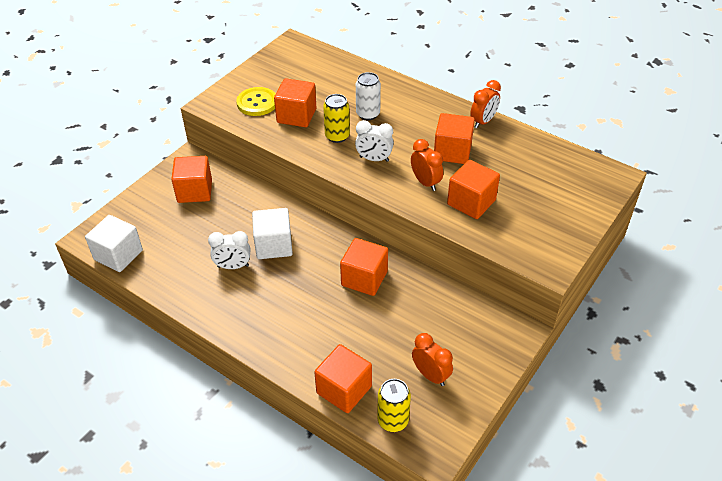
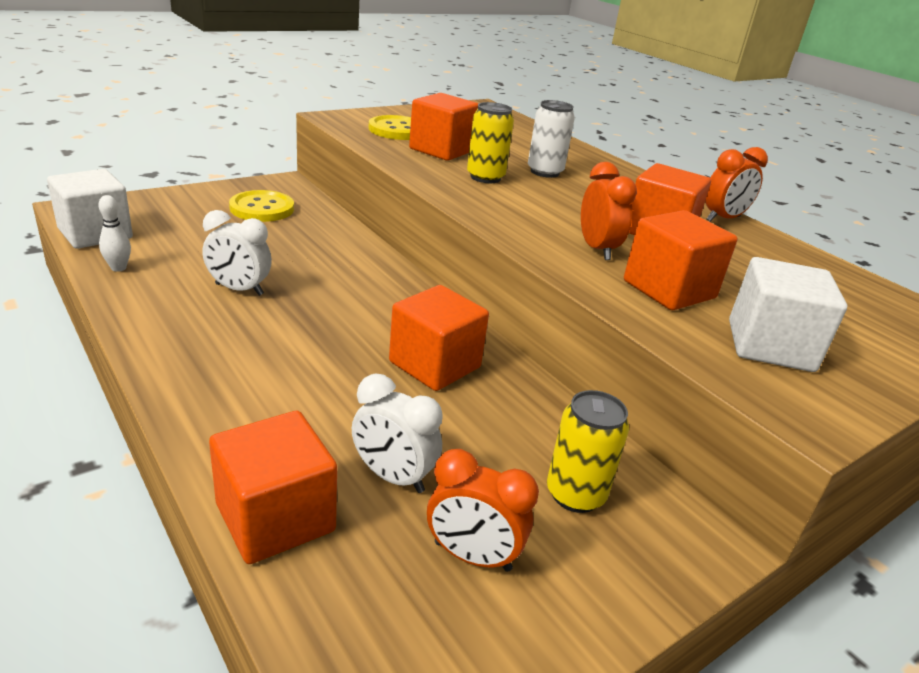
camera: 15 degrees right, 15 degrees down
(156, 277) = (118, 268): none -> white bowling pin
(195, 191) = (262, 208): orange cube -> yellow button
(274, 245) = (320, 286): white cube -> white cube (770, 346)
(374, 159) = (526, 208): white clock -> white clock (393, 477)
(393, 420) = (335, 619): yellow can -> yellow can (575, 494)
(430, 375) = (472, 556): orange clock -> orange clock turned 135 degrees clockwise

